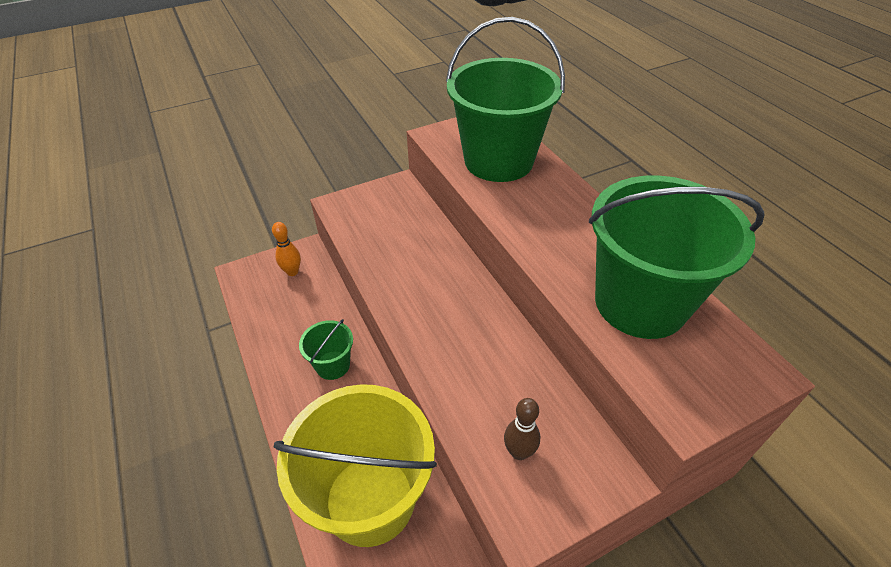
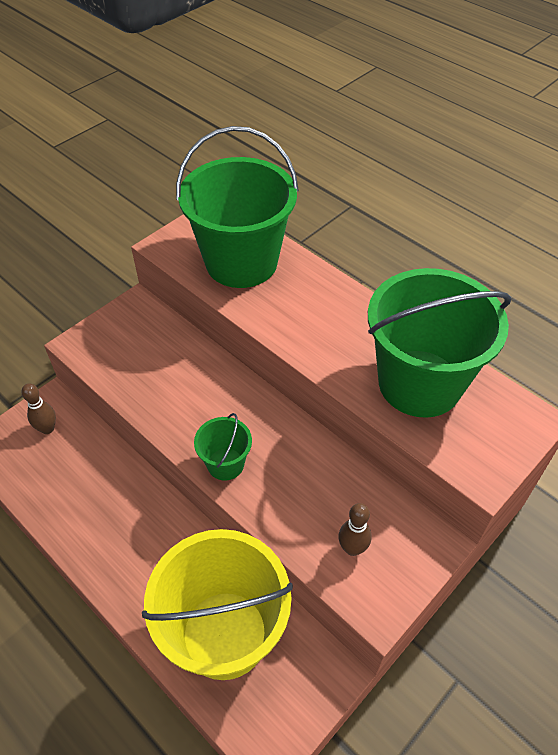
camera: 20 degrees left, 5 degrees up
(292, 272) = (47, 429): orange bowling pin -> brown bowling pin
(332, 365) = (135, 517): green bucket -> green bucket (225, 464)

